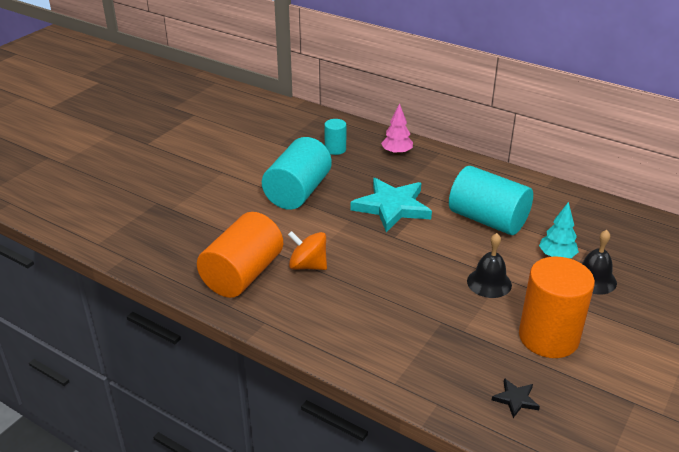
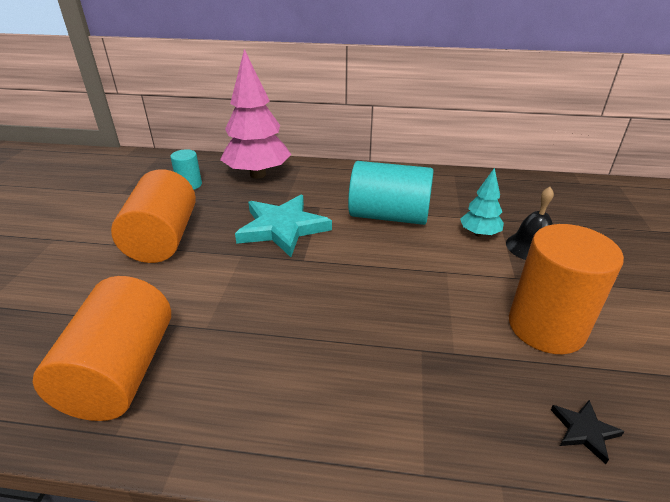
camera: 25 degrees left, 0 degrees up
(298, 192) = (163, 239): turquoise cylinder -> orange cylinder
(308, 265) = (213, 328): orange spinning top -> none
(397, 153) = (258, 174): pink tree -> pink tree, size x1.98
(489, 283) = (438, 282): black bell -> none

